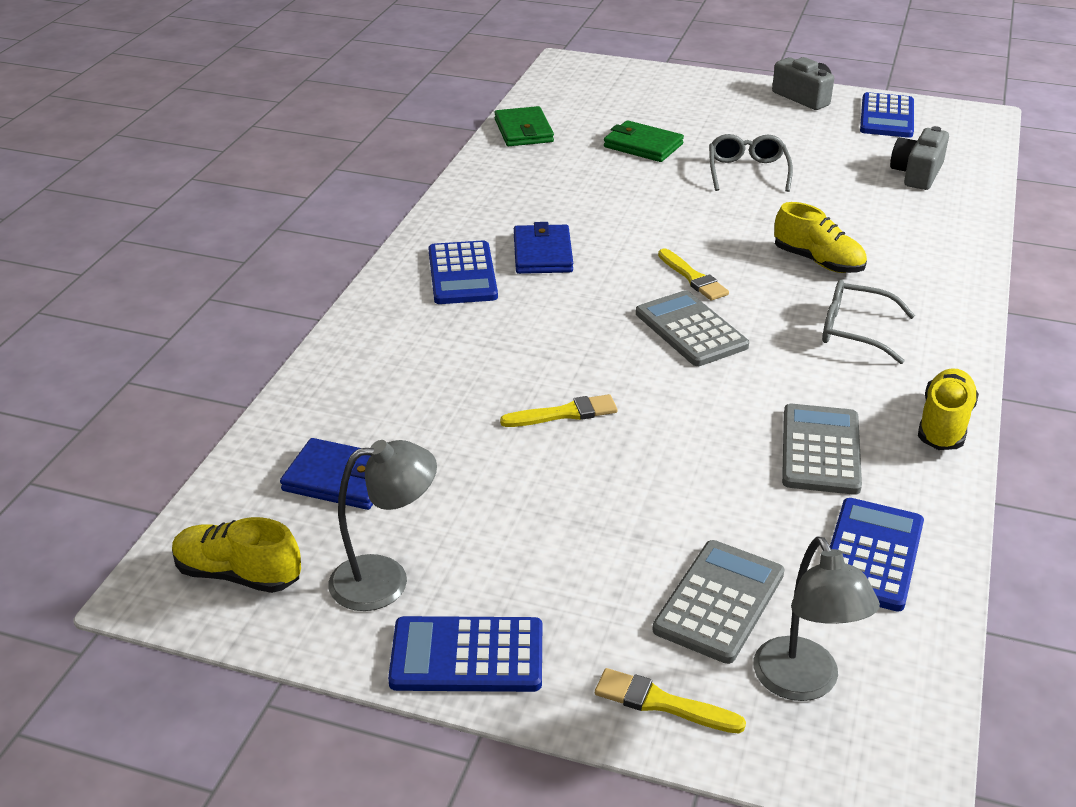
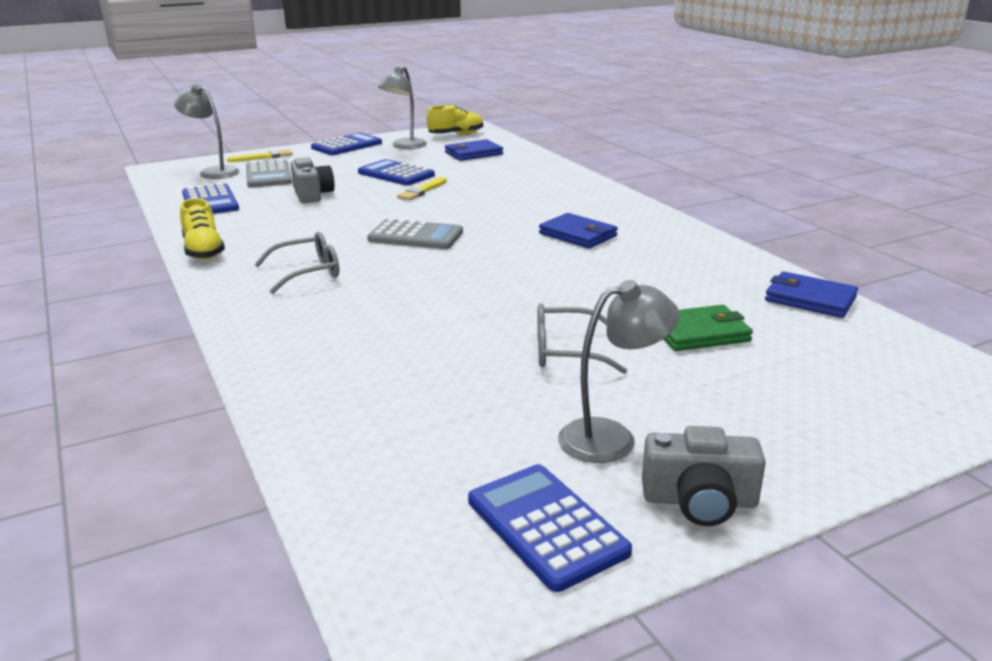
camera: 135 degrees right, 10 degrees down
(462, 274) = (594, 211): blue calculator -> blue calculator (396, 174)
(523, 131) = (810, 299): green wallet -> blue wallet
(693, 278) = (461, 259): yellow brush -> none
(747, 172) = (566, 351): grey glasses -> grey glasses turned 135 degrees clockwise
(801, 128) = (612, 437): none -> grey lamp
(818, 261) = (388, 302): yellow shoe -> none
(820, 450) = (270, 220): grey calculator -> none
(917, 174) = (398, 436): grey camera -> grey camera (312, 194)

